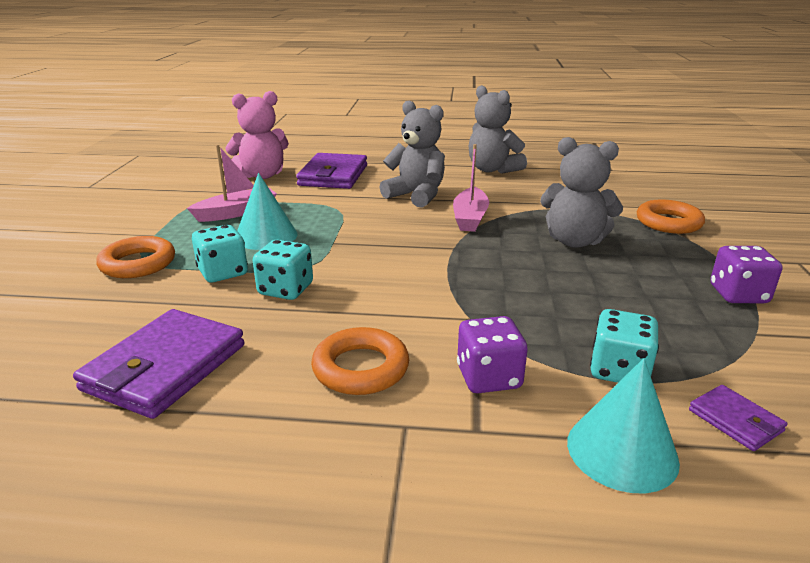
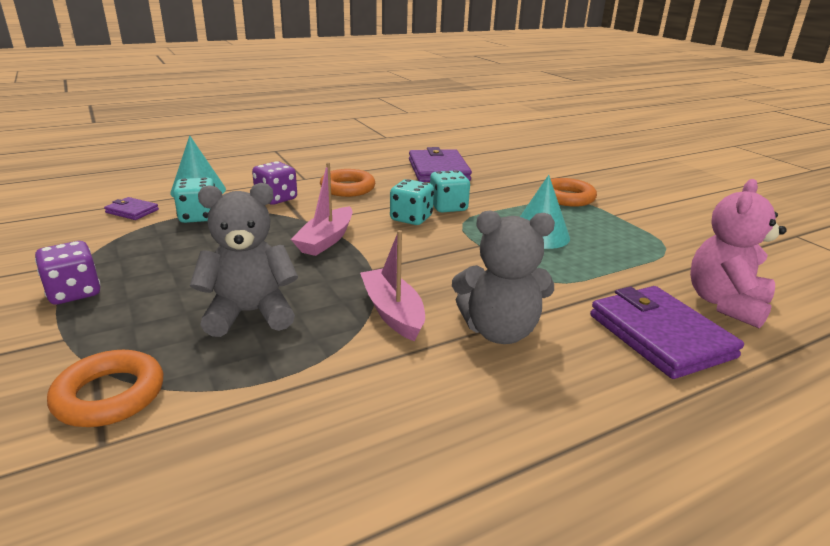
camera: 145 degrees right, 0 degrees up
(223, 272) = (506, 206): turquoise dice -> turquoise dice (411, 218)
(237, 212) = (613, 248): pink boat -> pink boat (326, 240)
(492, 169) = (475, 463): grey teddy bear -> none

